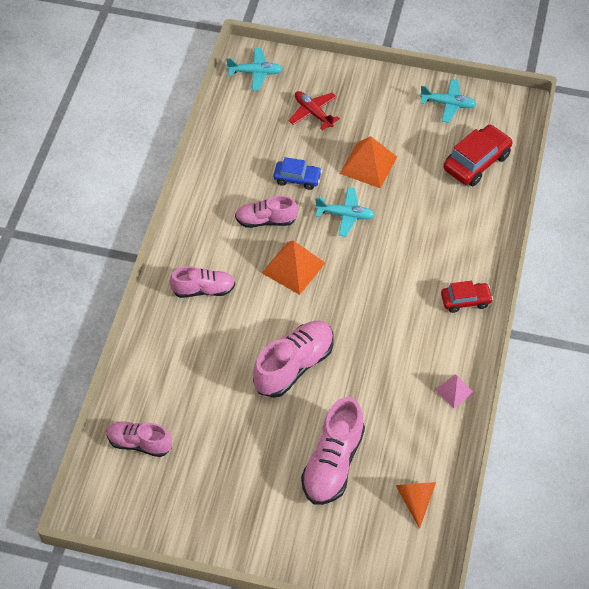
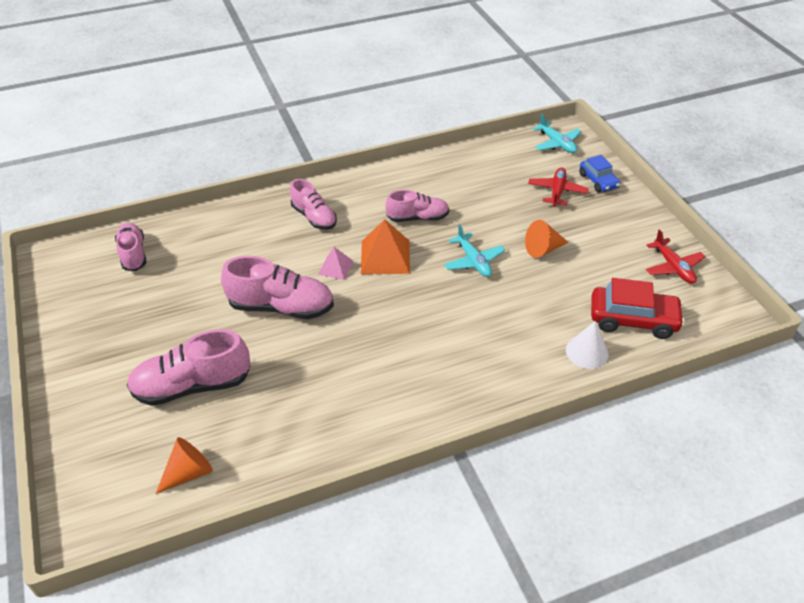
camera: 55 degrees right, 10 degrees down
(266, 220) = (417, 218): pink shoe -> pink shoe turned 120 degrees clockwise
(297, 179) = (479, 215): blue car -> blue car (598, 181)
(368, 165) = (543, 249): orange pyramid -> orange cone
(448, 104) = (673, 267): turquoise plane -> red plane
(454, 391) = (345, 439): pink pyramid -> pink pyramid (335, 267)
(465, 301) = (462, 393): red car -> none
(484, 207) = (587, 352): none -> white cone

